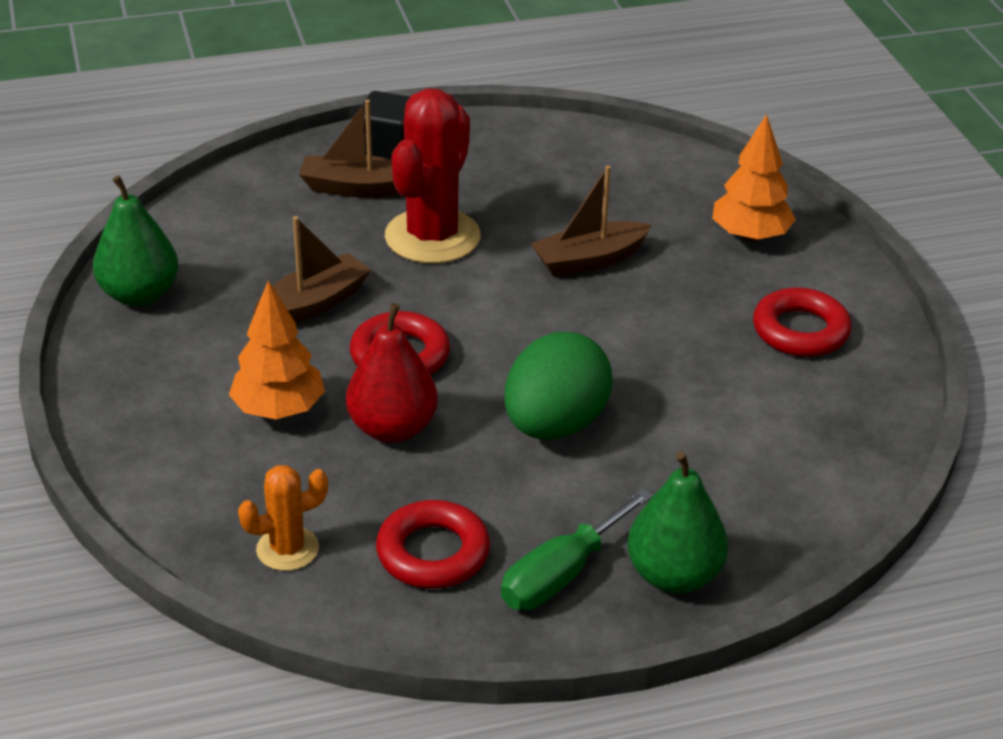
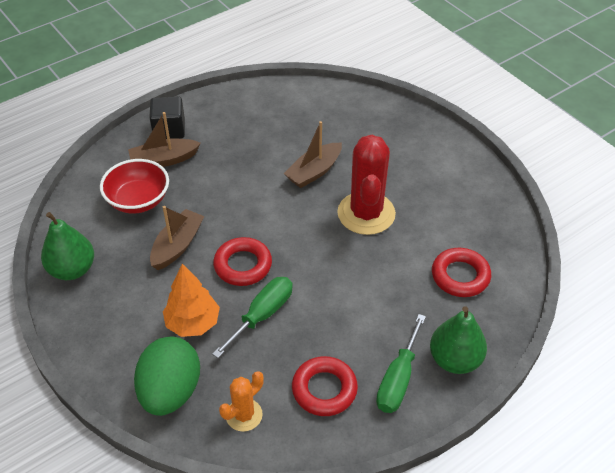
camera: 20 degrees left, 10 degrees up
(287, 231) = (138, 200): none -> red bowl
(392, 428) = (262, 315): red pear -> green screwdriver
(432, 237) = (222, 181): red cactus -> red cactus (366, 213)
(555, 425) = (348, 284): green egg -> green egg (170, 391)
(750, 236) = (389, 132): orange tree -> none
(800, 331) = (443, 185): red ring -> red ring (460, 276)

